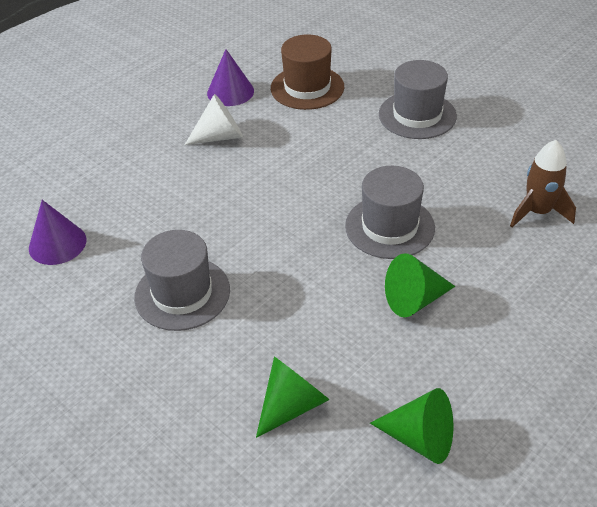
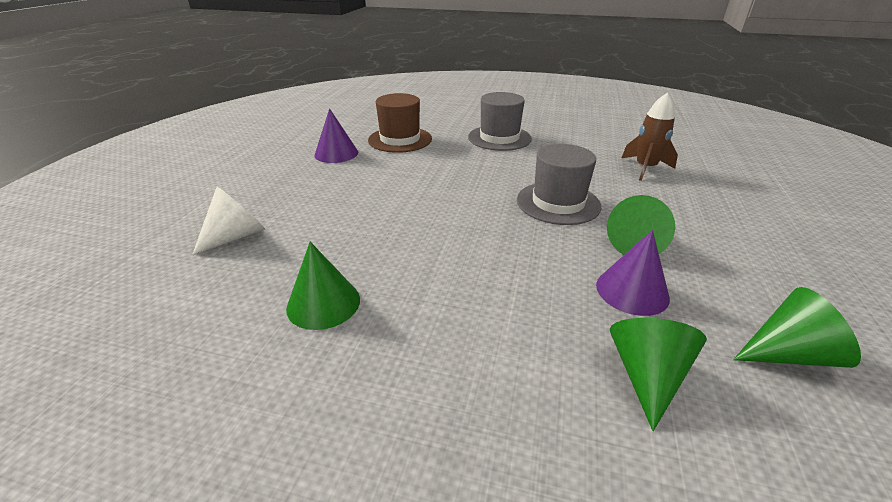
camera: 30 degrees left, 10 degrees down
(57, 244) = (232, 311): purple cone -> purple cone (632, 291)
(118, 260) = (323, 303): none -> green cone
(182, 293) = (425, 311): grey hat -> none
(220, 136) = (352, 181): white cone -> white cone (236, 236)

